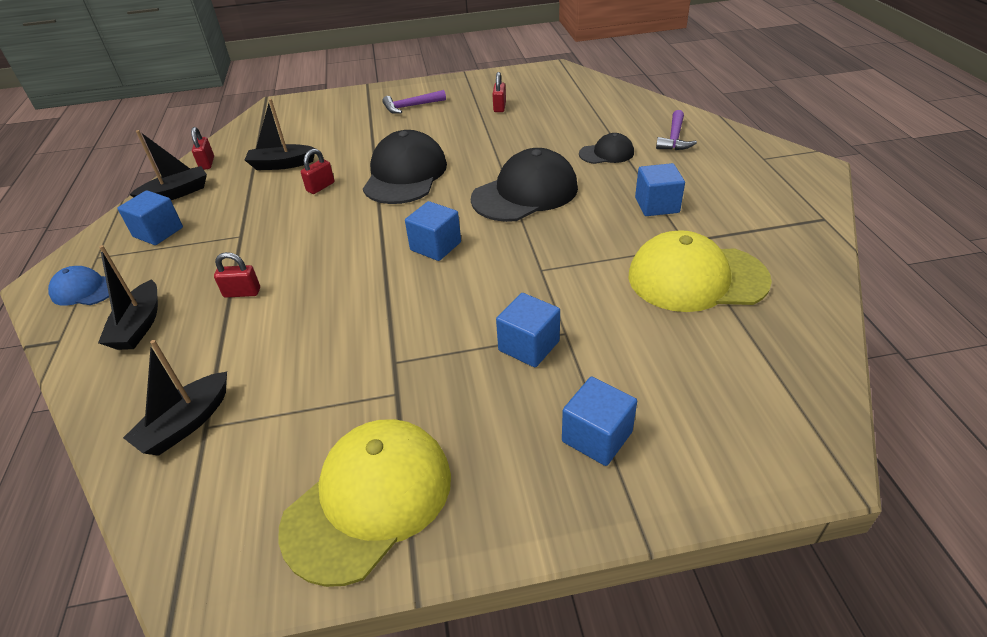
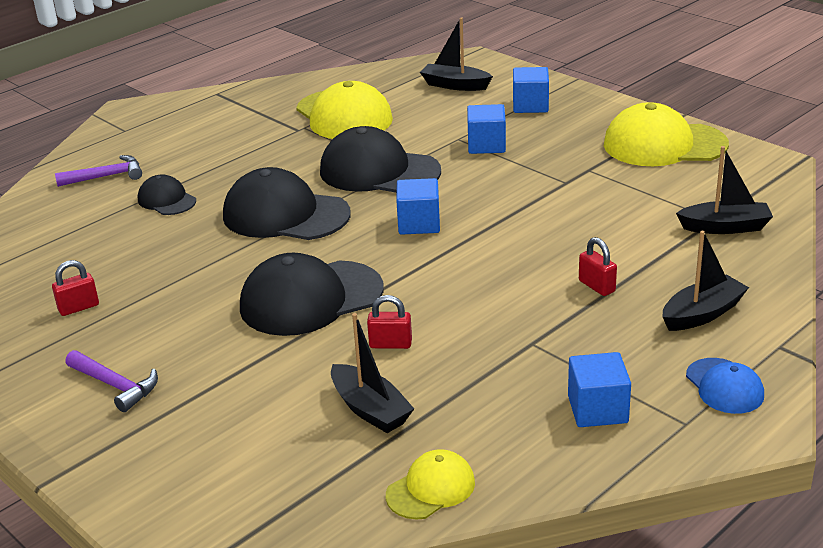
camera: 125 degrees left, 10 degrees down
(176, 193) = (521, 459): black boat -> black boat (455, 85)
(207, 163) = (431, 489): red padlock -> yellow cap
(547, 258) = (379, 171): none -> black cap
(657, 205) = (252, 152): blue cube -> none

